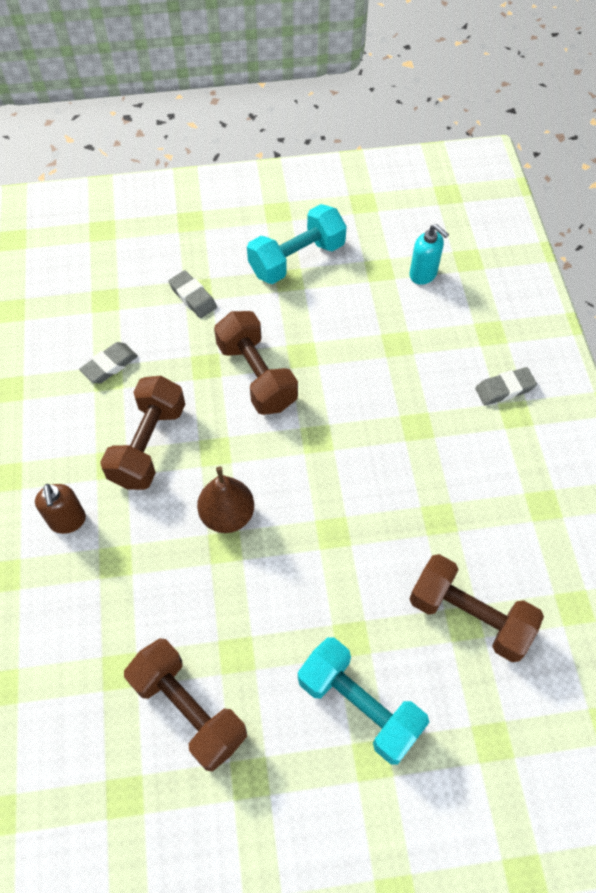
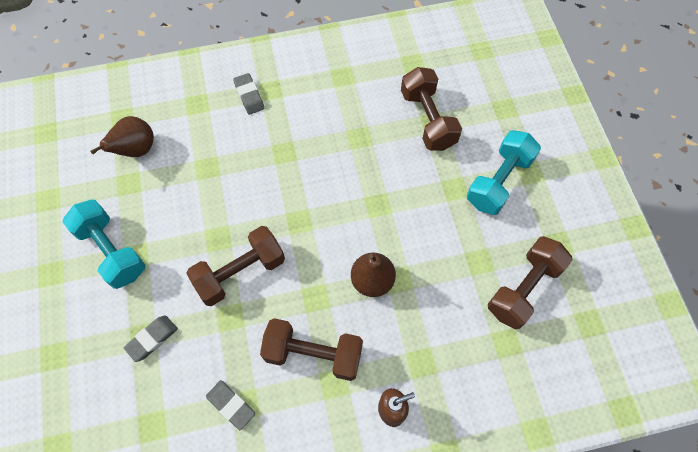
camera: 95 degrees left, 5 degrees up
(423, 274) = (136, 150): turquoise soap dispenser -> brown pear
(469, 616) = (428, 119): brown dumbbell -> brown dumbbell turned 45 degrees counterclockwise

